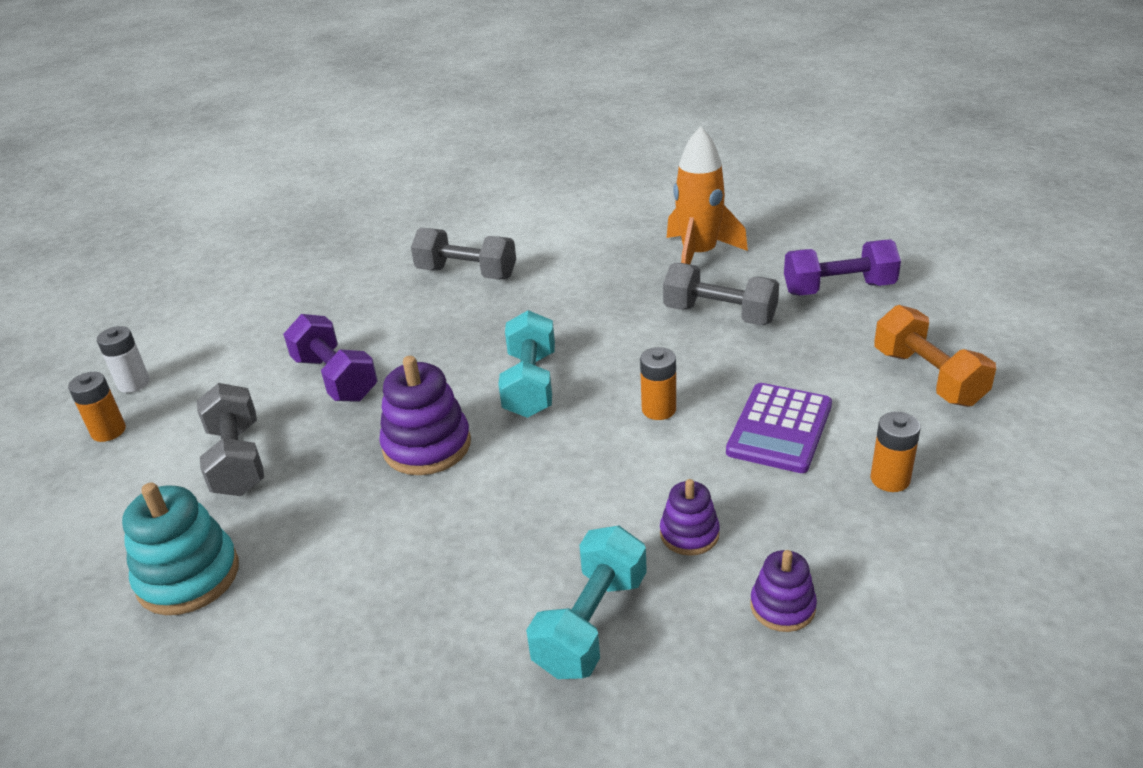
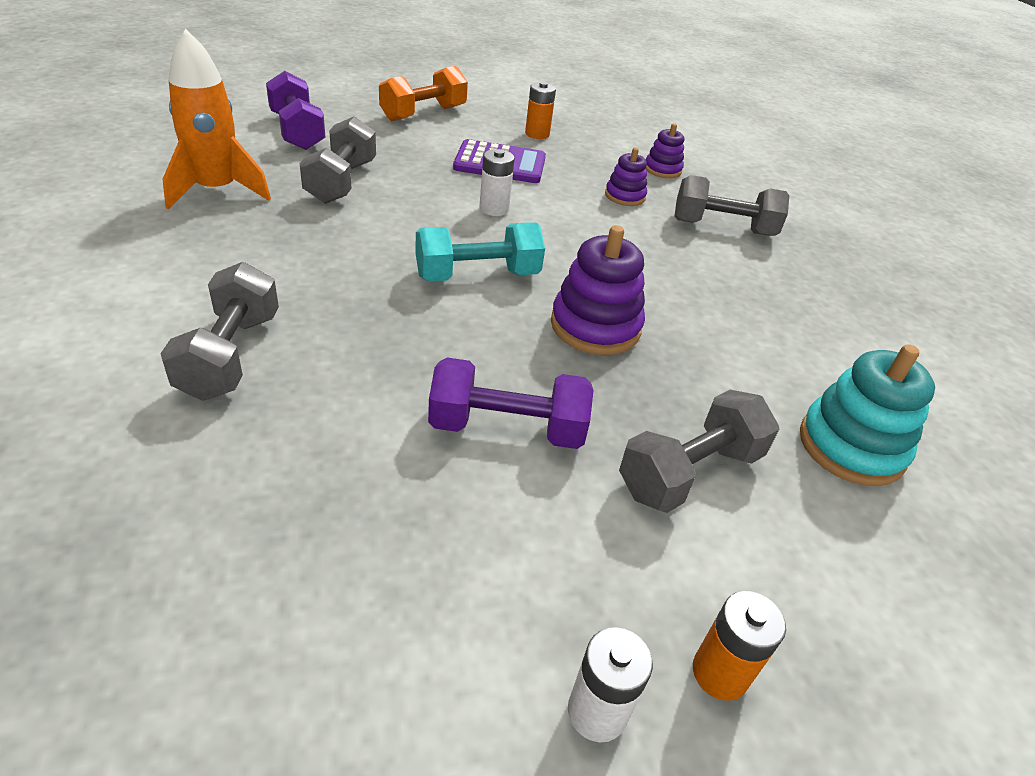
camera: 115 degrees left, 5 degrees up
(335, 378) = (507, 428): purple dumbbell -> purple dumbbell turned 60 degrees clockwise
(591, 623) = (723, 227): turquoise dumbbell -> grey dumbbell
(658, 409) = (494, 209): orange battery -> white battery

